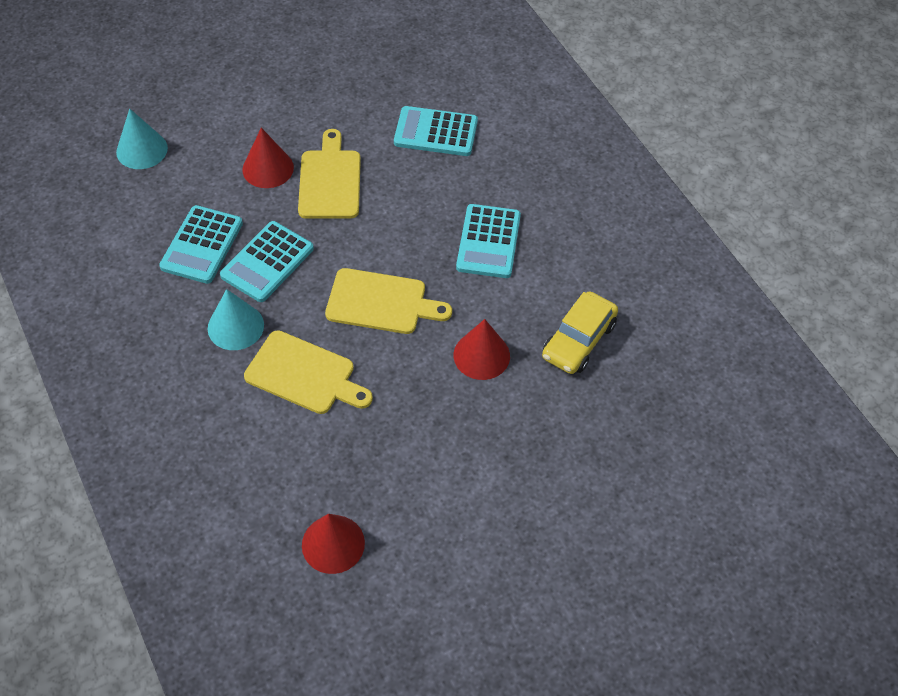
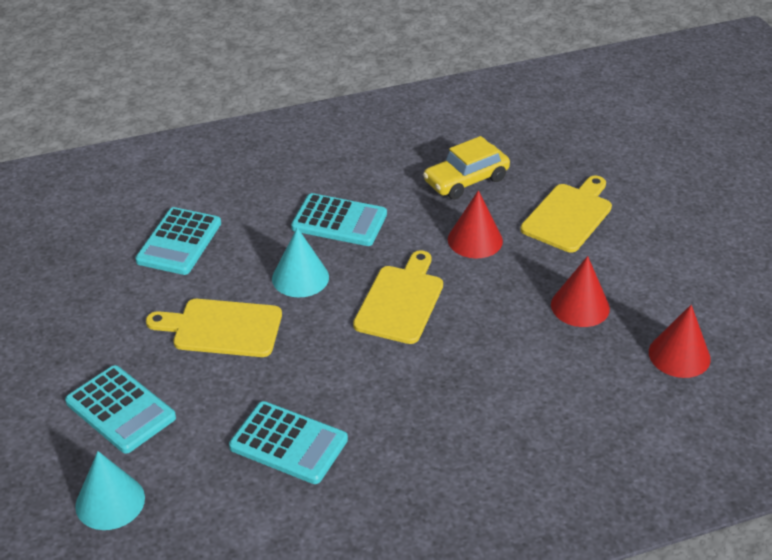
camera: 80 degrees left, 15 degrees down
(235, 326) = (413, 417): turquoise cone -> turquoise cone (300, 277)
(267, 262) = (328, 386): turquoise calculator -> turquoise calculator (120, 410)
(268, 168) = (185, 379): red cone -> red cone (580, 306)
(304, 374) = (484, 364): yellow cutting board -> yellow cutting board (569, 215)
(578, 340) = (466, 180): yellow car -> yellow car turned 105 degrees clockwise

